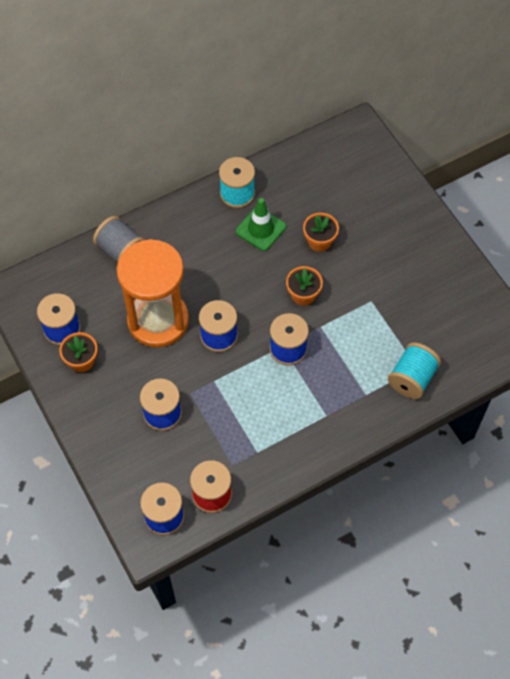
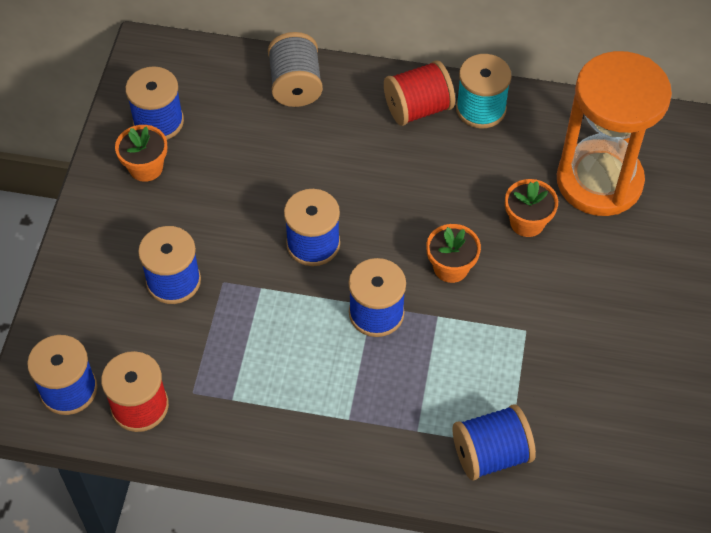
camera: 40 degrees right, 5 degrees down
(158, 320) = (264, 182): orange hourglass -> orange hourglass (599, 181)
(203, 217) = (418, 108): none -> red spool
(261, 229) = (471, 163): green traffic cone -> none
(412, 378) = (491, 454): turquoise spool -> blue spool

